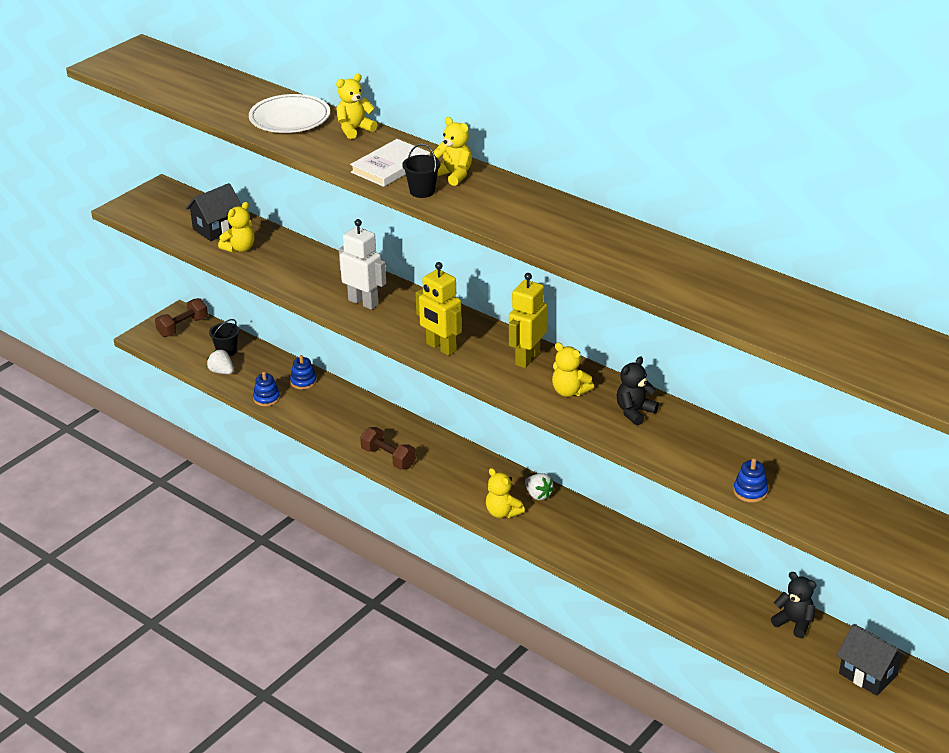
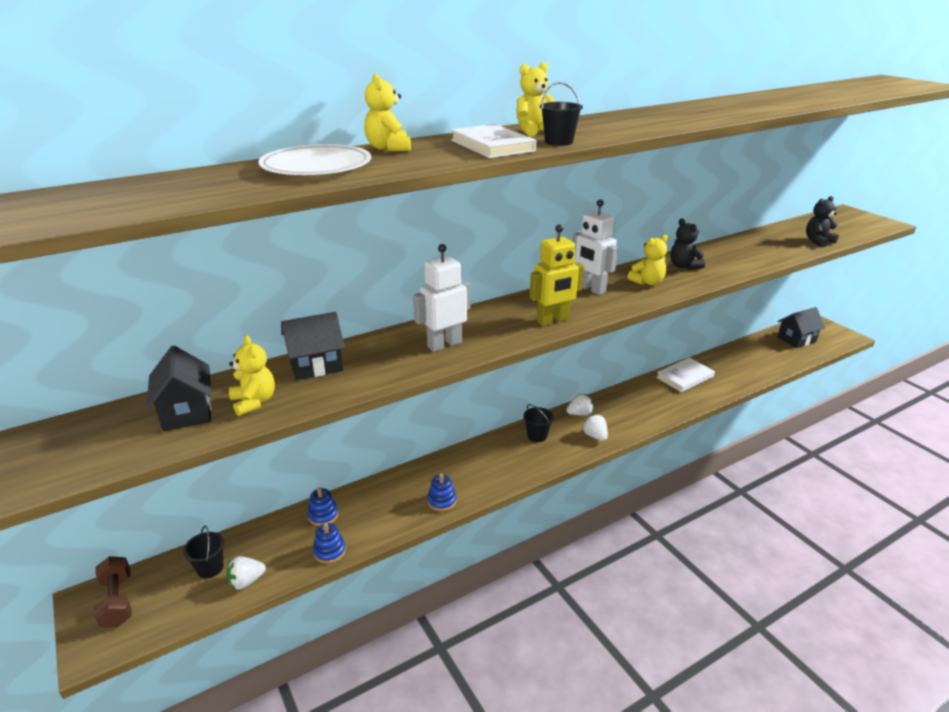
camera: 70 degrees left, 5 degrees down
(299, 256) = (316, 365): none -> black house
(388, 458) = (488, 483): brown dumbbell -> none
(480, 473) = (537, 436): none -> black bucket
(502, 512) = (595, 436): yellow teddy bear -> white strawberry
(527, 358) = (591, 289): yellow robot -> white robot
(675, 568) = (685, 377): none -> white book
(750, 491) = (789, 251): blue stacking toy -> blue stacking toy (442, 501)
(794, 623) = (747, 350): black teddy bear -> black teddy bear (818, 241)

